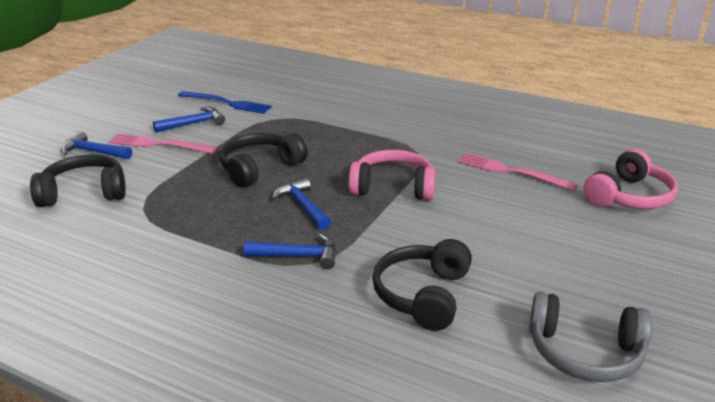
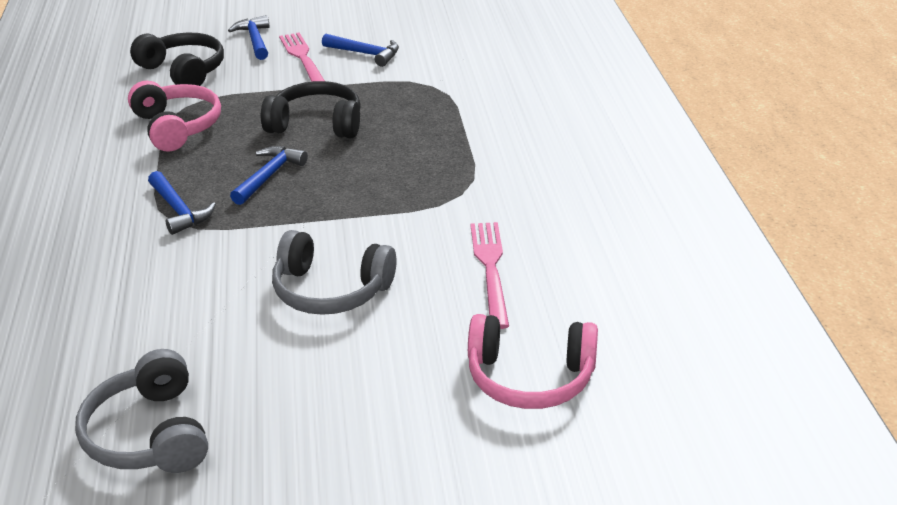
camera: 55 degrees right, 5 degrees up
(227, 103) = (431, 48): blue fork -> none
(393, 187) = (362, 208): pink headphones -> pink headphones (177, 127)
(423, 295) = (171, 301): black headphones -> none
(478, 228) = (330, 290): none -> grey headphones

